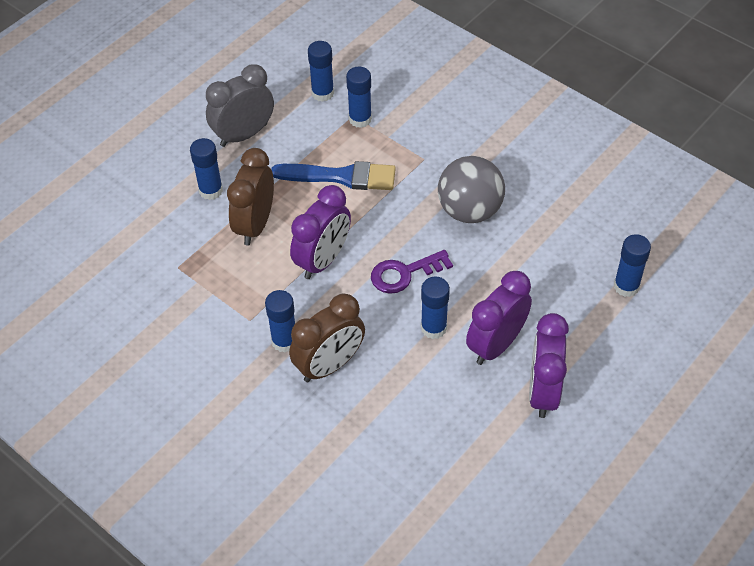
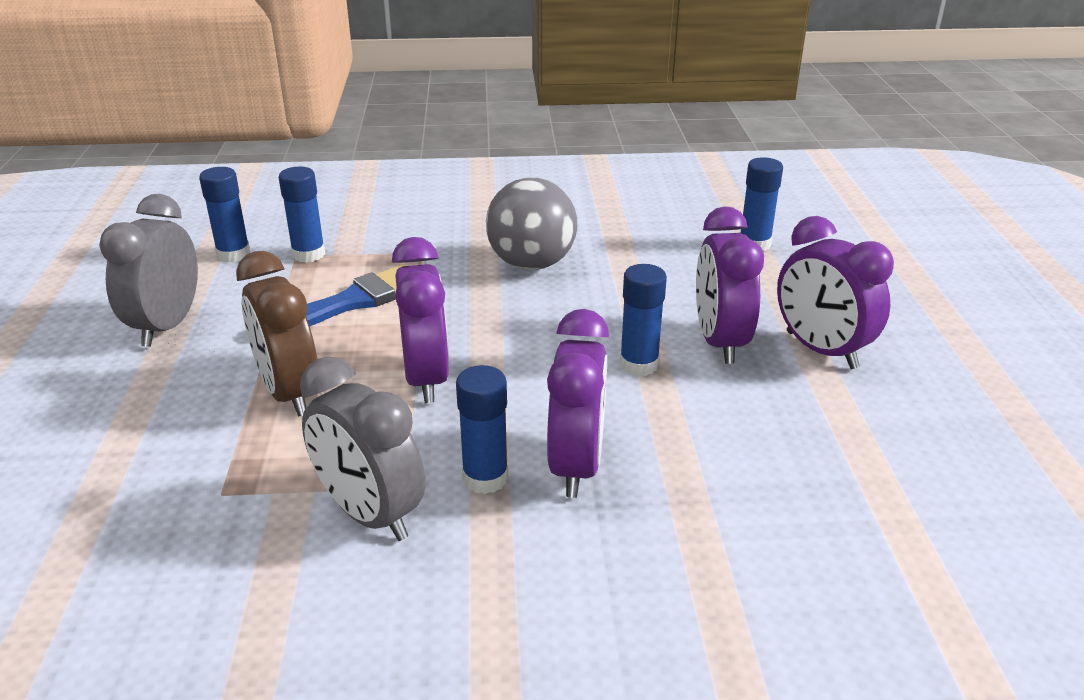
camera: 45 degrees left, 20 degrees down
(211, 190) = (179, 394): blue glue stick -> none
(221, 324) = (370, 514): none -> grey clock
(329, 365) = (576, 466): brown clock -> purple clock
(404, 273) = (538, 340): purple key -> none

